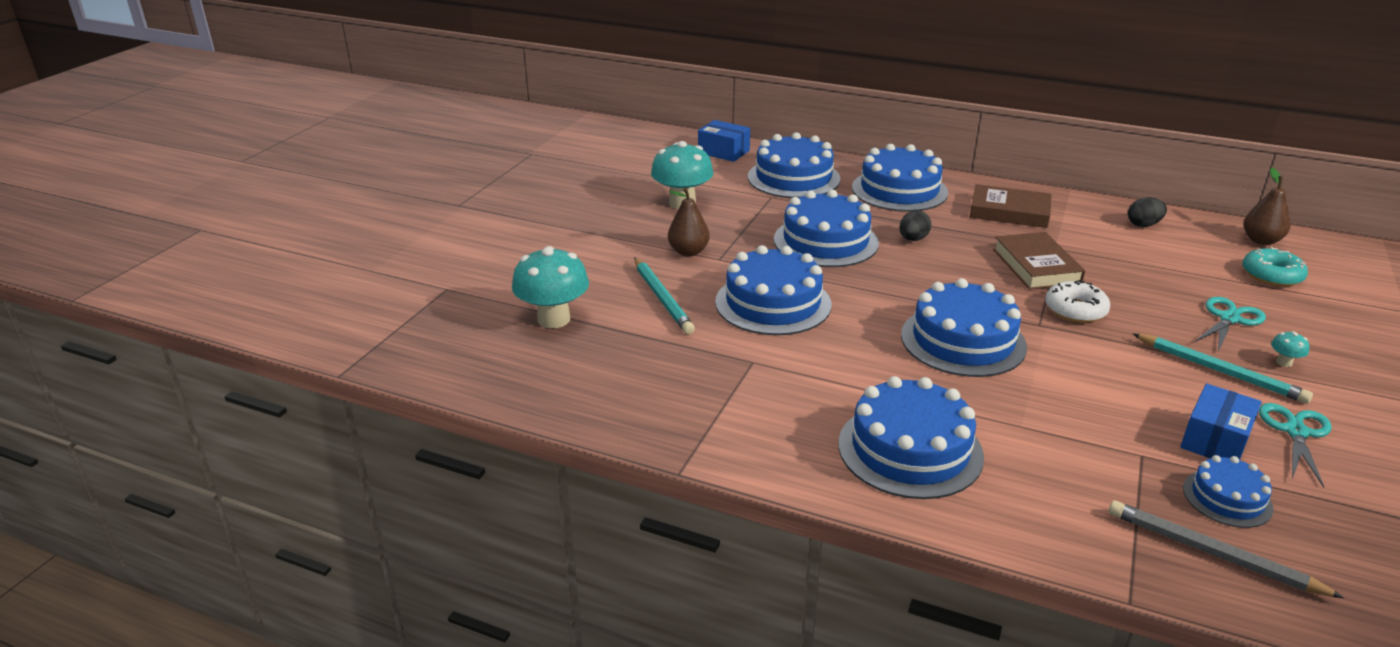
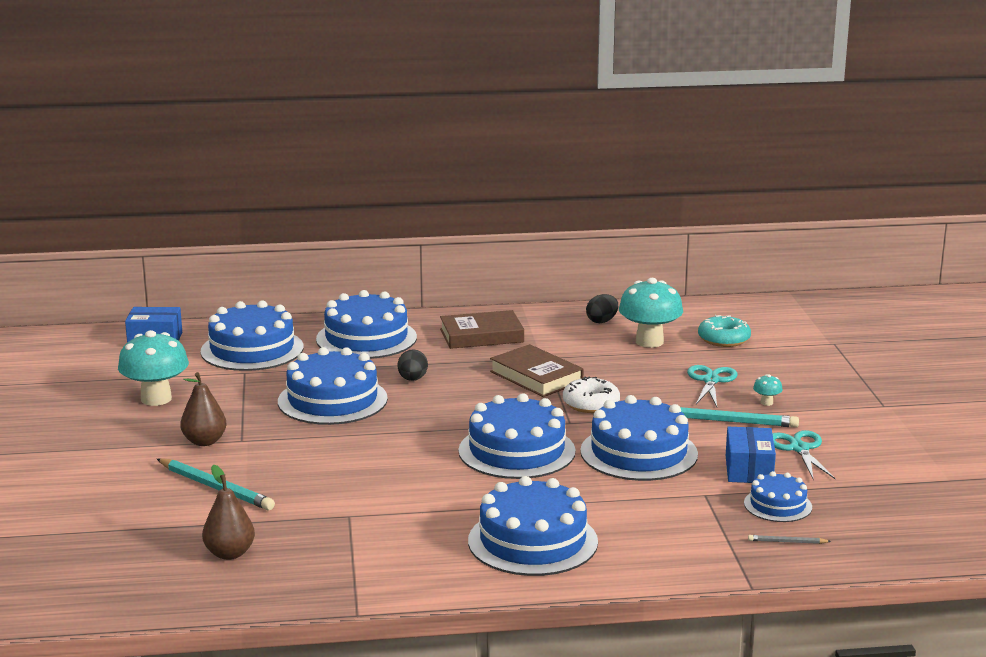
camera: 30 degrees left, 10 degrees down
(553, 319) = (122, 533): turquoise mushroom -> turquoise mushroom (649, 342)
(773, 303) = (327, 464): blue cake -> blue cake (639, 453)
(1212, 553) = (787, 542): grey pencil -> grey pencil, size x0.47
(1261, 240) = (701, 313): brown pear -> brown pear (229, 553)

